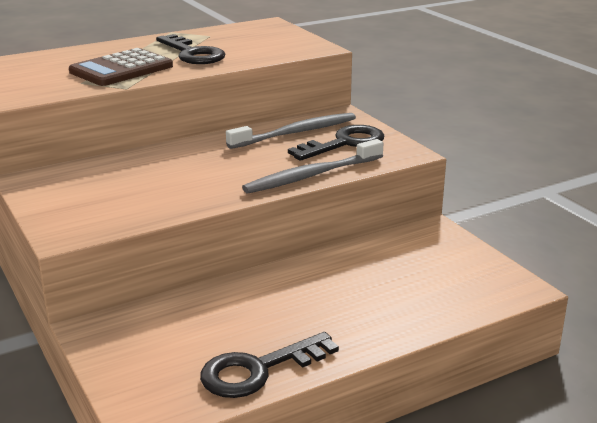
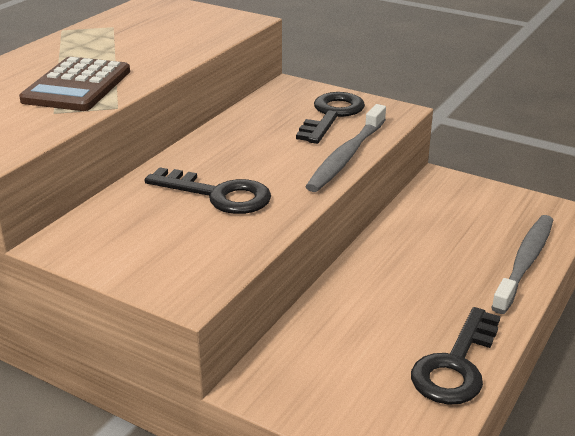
camera: 30 degrees left, 5 degrees up
(193, 54) = (129, 51): black key -> black key (218, 195)
(296, 133) = (273, 115): grey toothbrush -> grey toothbrush (525, 262)

